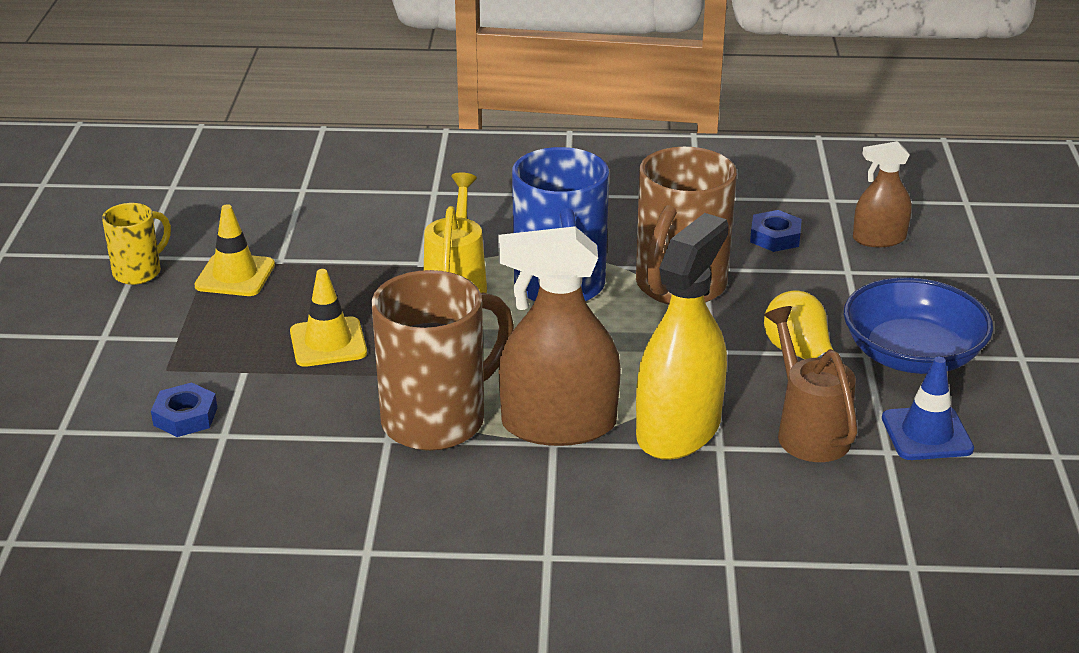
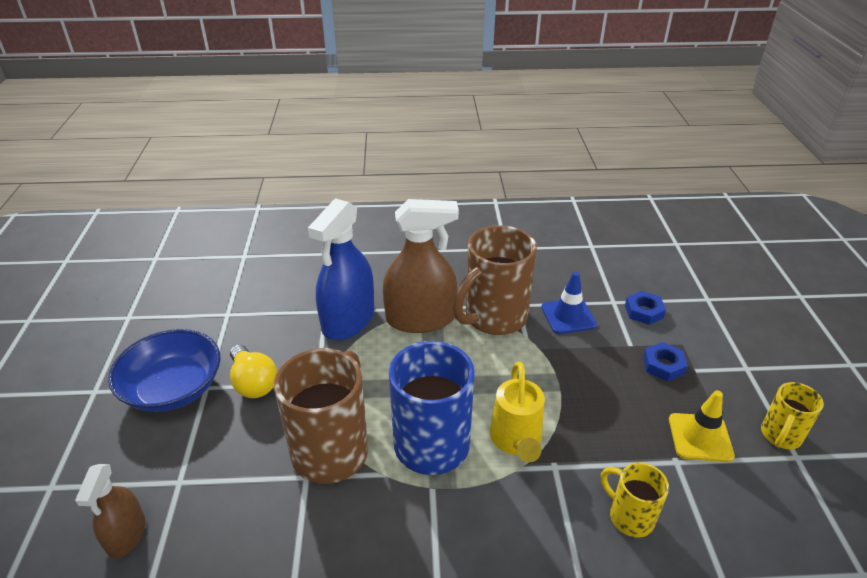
camera: 175 degrees right, 5 degrees up
(328, 342) = (588, 372): yellow traffic cone -> none
(362, 226) = (629, 517): none -> yellow mug
(678, 429) = (348, 320): yellow spray bottle -> blue spray bottle
(775, 237) = (229, 529): blue nut -> blue nut (663, 365)
(808, 431) = (269, 324): brown watering can -> none
(879, 239) = (126, 534): brown spray bottle -> brown spray bottle turned 105 degrees clockwise
(927, 434) = (197, 326): blue traffic cone -> blue traffic cone (568, 316)

